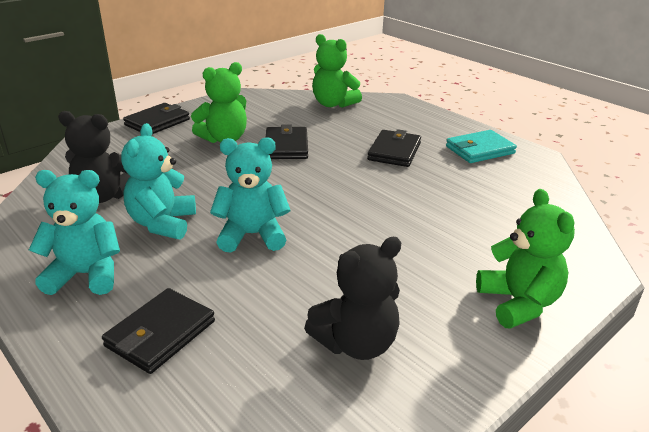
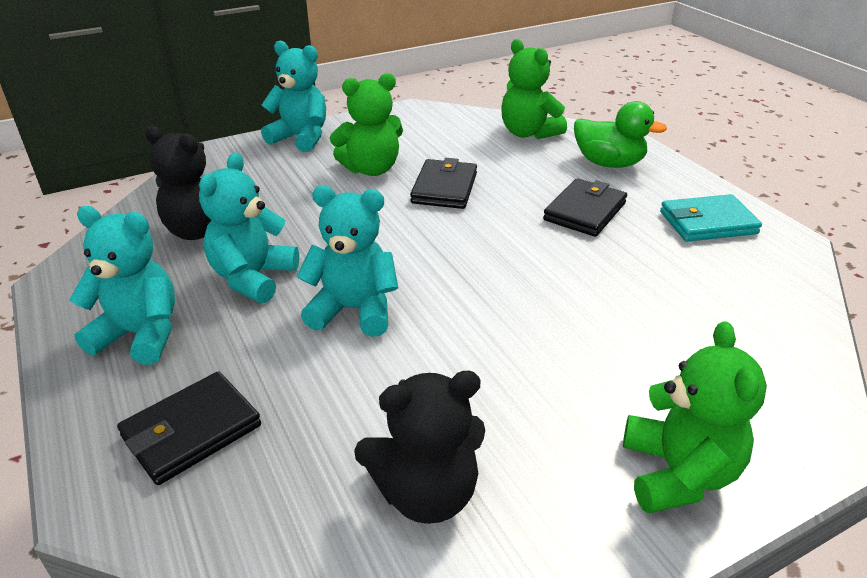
camera: 15 degrees right, 5 degrees up
(157, 122) = (300, 138): black wallet -> turquoise teddy bear
(398, 119) = (608, 163): none -> green duck

